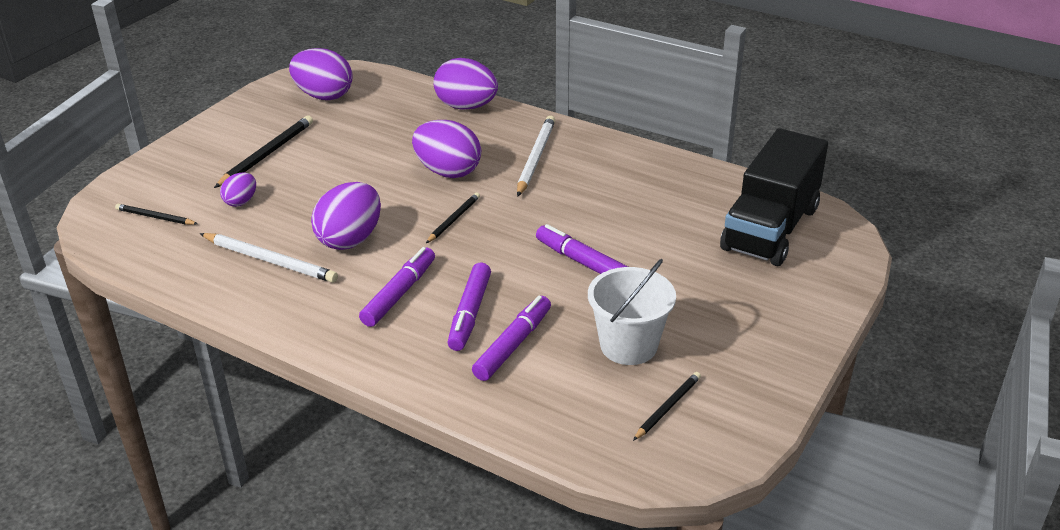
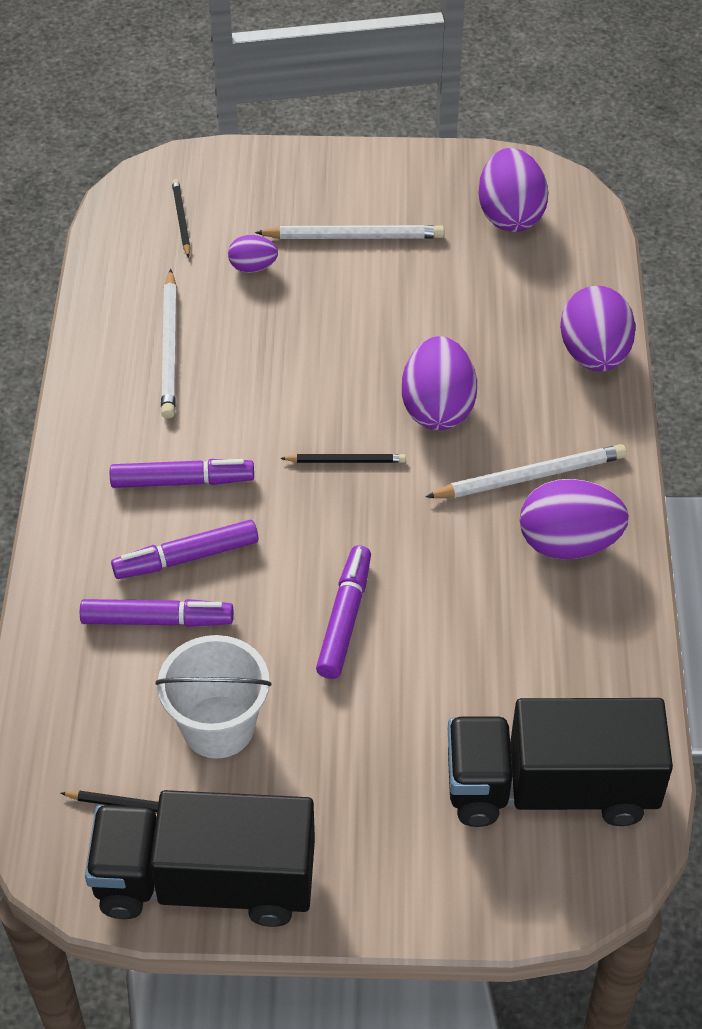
camera: 60 degrees right, 15 degrees up
(267, 154) = (354, 236): black pencil -> white pencil
(350, 239) = (248, 391): purple egg -> purple egg (568, 543)
(754, 392) = (206, 881): none -> black truck

